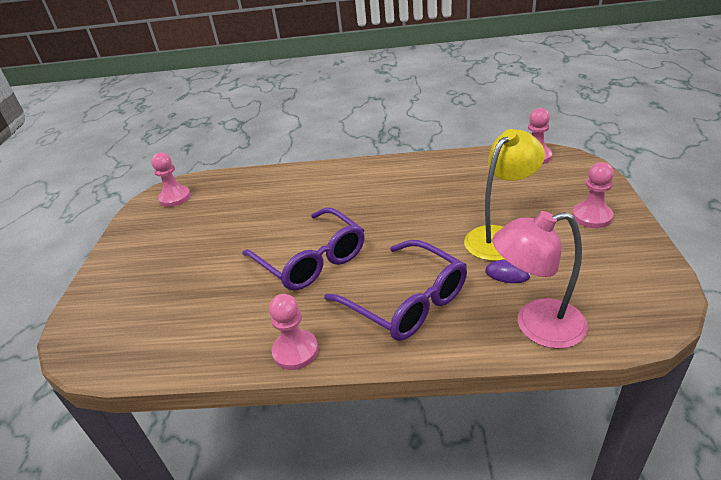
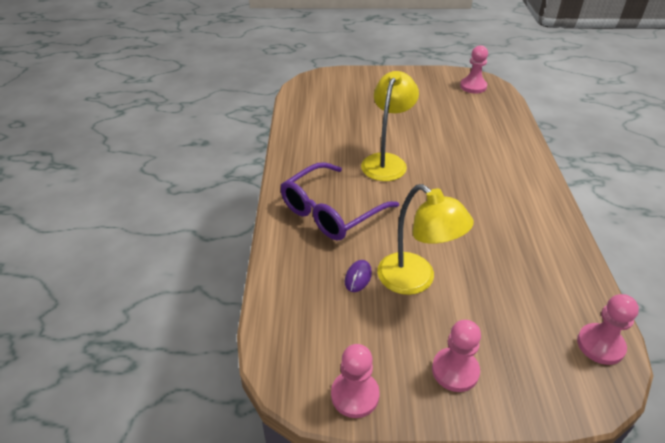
camera: 85 degrees right, 5 degrees up
(295, 351) = (291, 159): pink pawn -> pink pawn (355, 395)
(311, 260) = (386, 161): purple glasses -> yellow lamp
(536, 326) = (290, 285): pink lamp -> none

